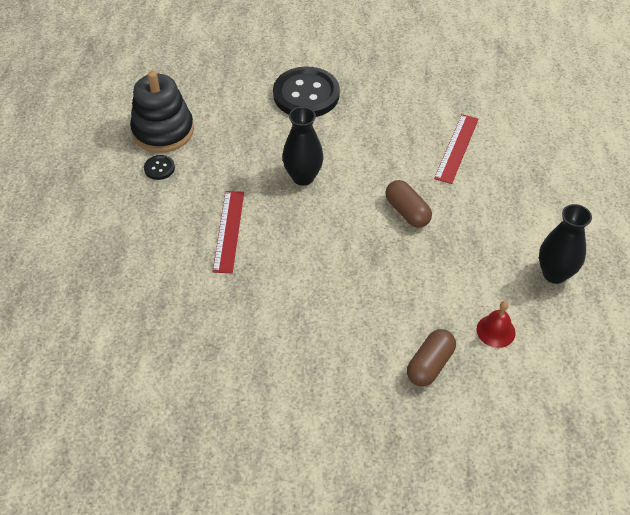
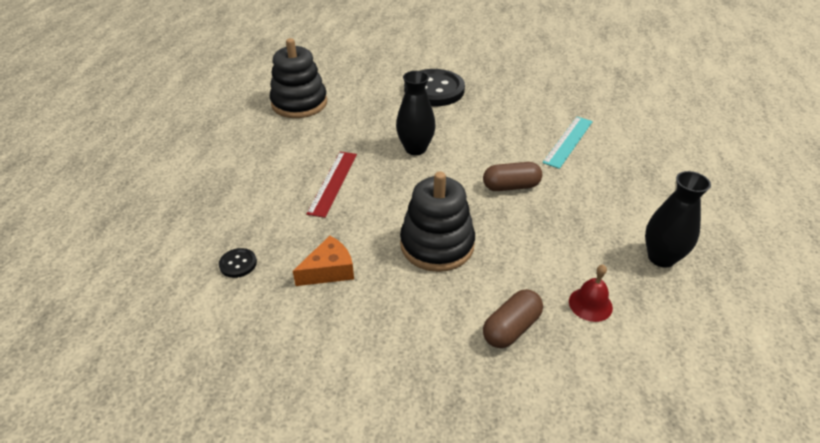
camera: 10 degrees right, 10 degrees down
(159, 168) = (286, 129): black button -> black button (238, 264)
(252, 331) = (329, 270): none -> orange cheese
(348, 289) = (437, 245): none -> black stacking toy
(407, 212) = (511, 186): brown capsule -> brown capsule turned 75 degrees counterclockwise
(456, 148) = (568, 141): red ruler -> turquoise ruler

